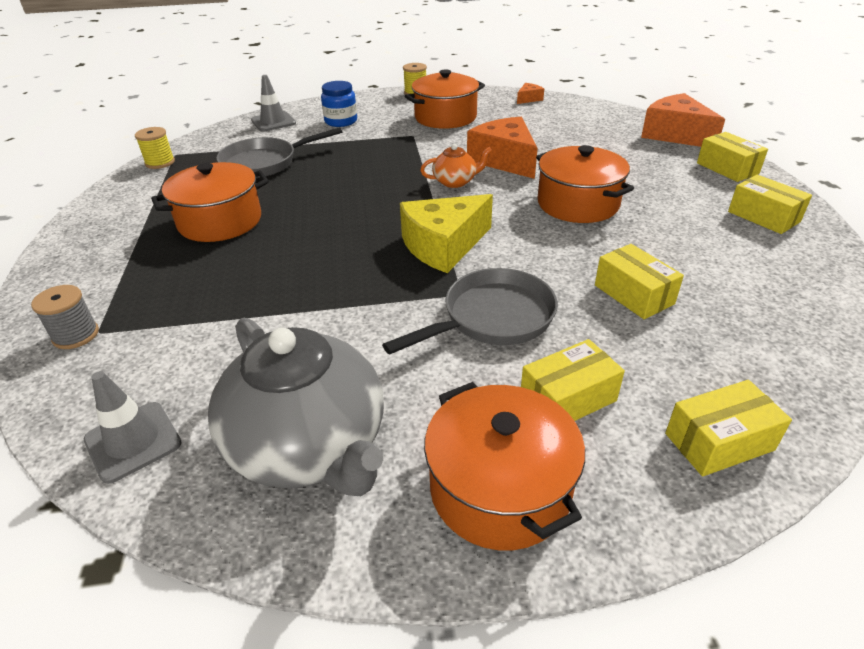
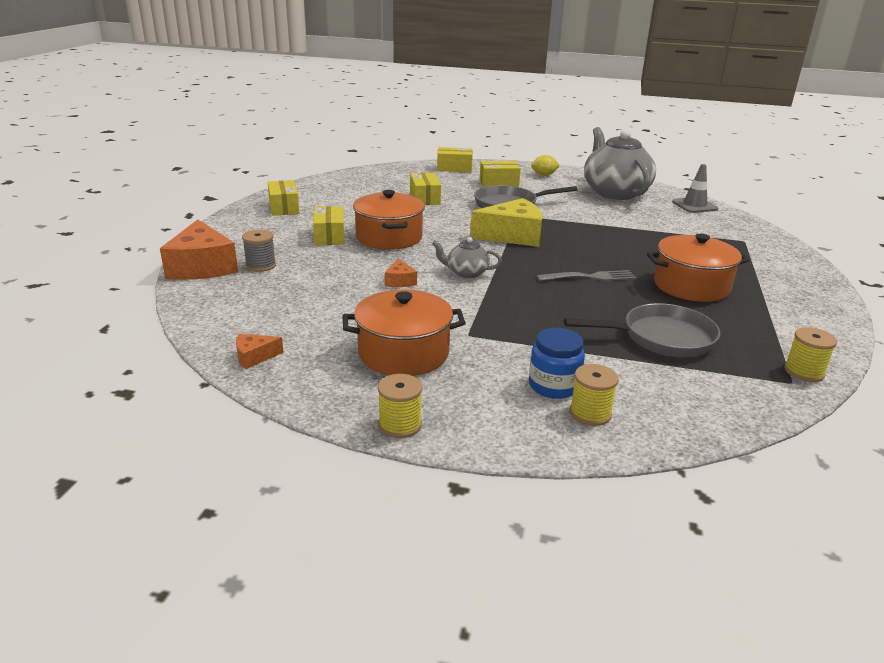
camera: 160 degrees left, 10 degrees down
(76, 335) = (757, 242): grey spool -> grey spool (260, 265)
(273, 122) = (661, 414): grey traffic cone -> none
(316, 114) = (590, 413): none -> yellow spool
(331, 206) = (589, 277): none -> grey fork
(455, 182) = (466, 273): orange teapot -> grey teapot
(500, 489) = (544, 175): orange pot -> yellow lemon
(504, 160) = (400, 281): orange cheese -> orange cheese, size x0.46
(727, 168) = (233, 233): yellow box -> yellow box (329, 236)

